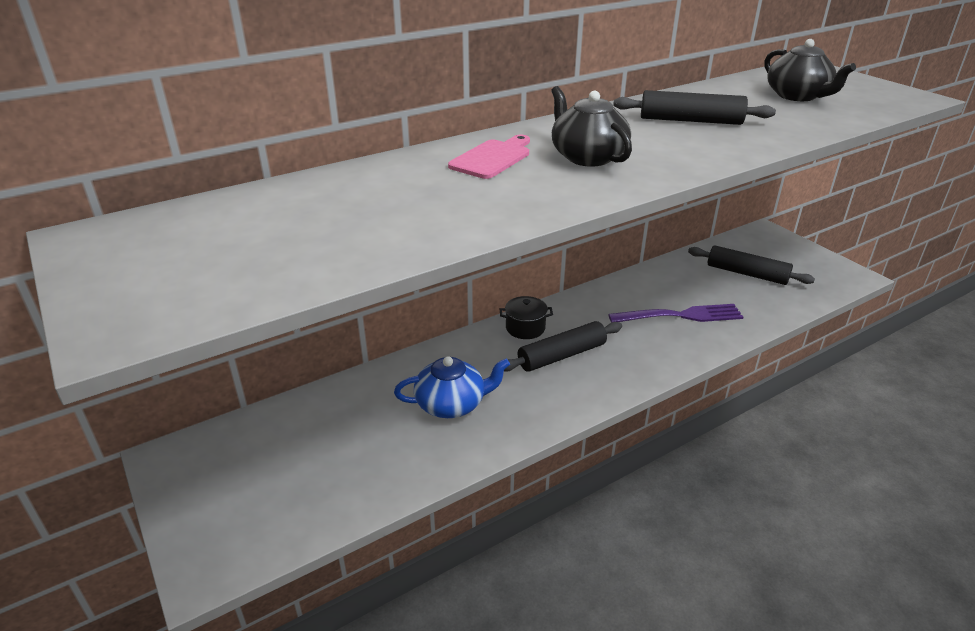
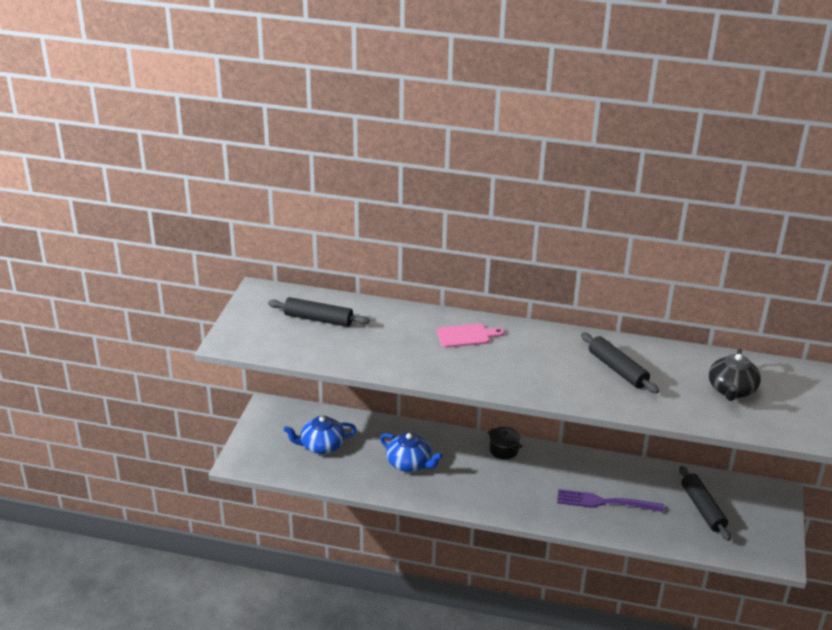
camera: 45 degrees right, 0 degrees up
(312, 457) = (321, 446): none -> blue teapot
(562, 355) = (499, 477): black rolling pin -> black rolling pin (318, 319)
(587, 157) = (511, 361): black teapot -> none
(679, 316) = (605, 502): purple fork -> purple fork turned 150 degrees clockwise

